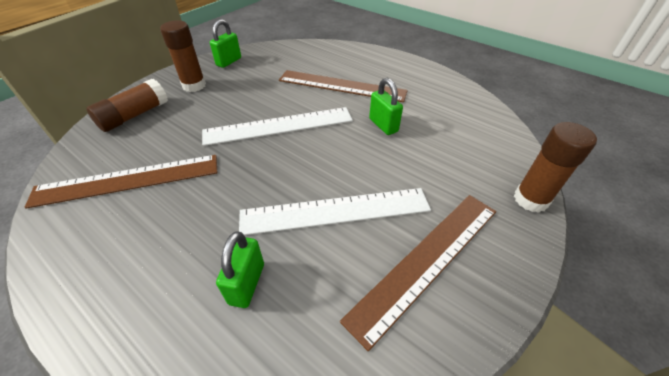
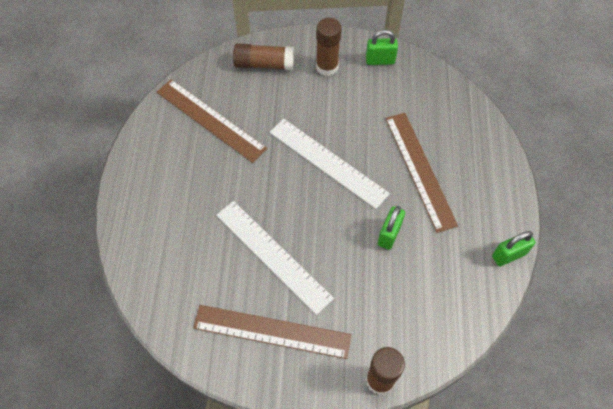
camera: 55 degrees right, 15 degrees up
(247, 283) = (190, 243): green padlock -> green padlock (508, 255)

